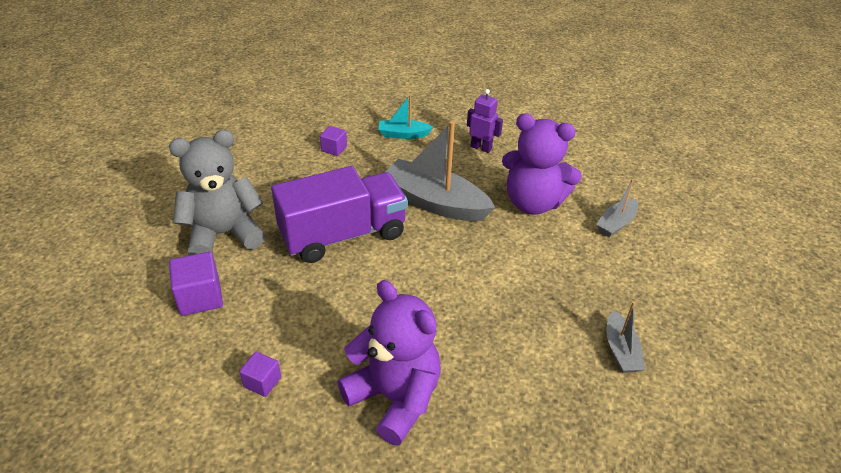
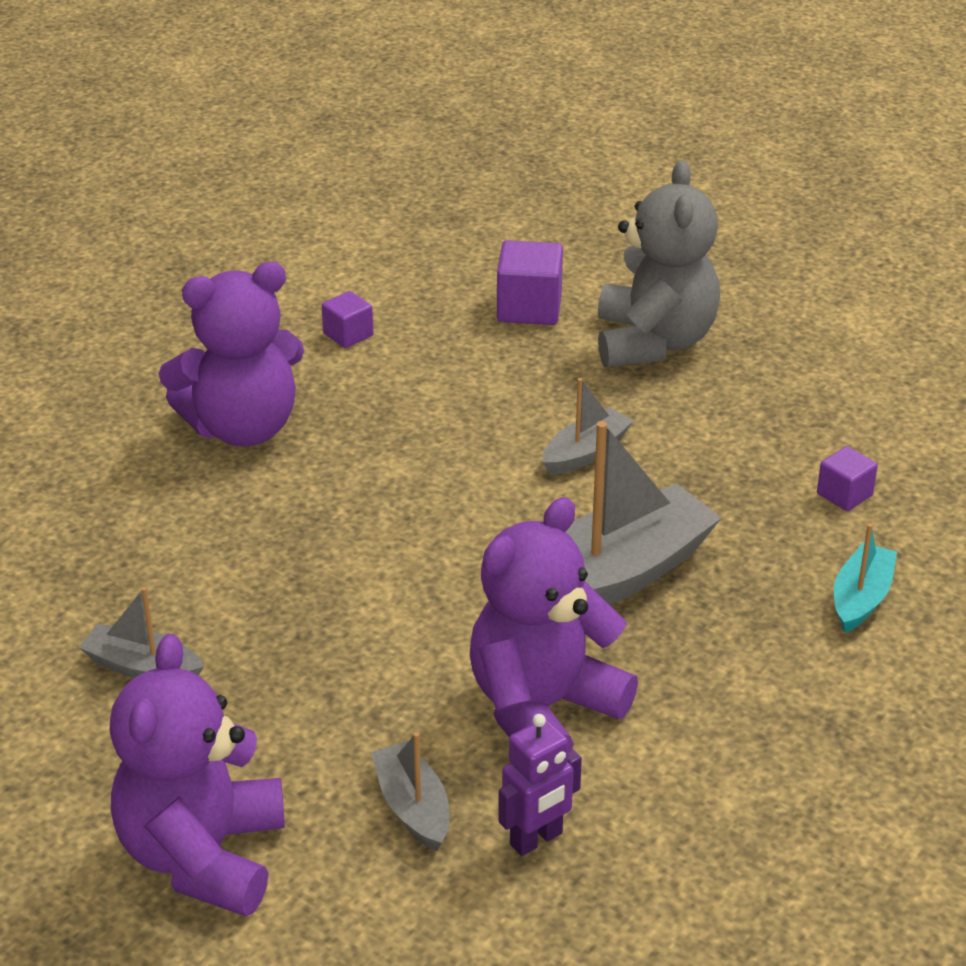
camera: 115 degrees right, 5 degrees down
(343, 235) = (585, 453): purple truck -> grey boat
(481, 148) = (764, 700): purple robot -> purple robot (536, 839)
(698, 277) = (203, 856): none -> purple teddy bear

